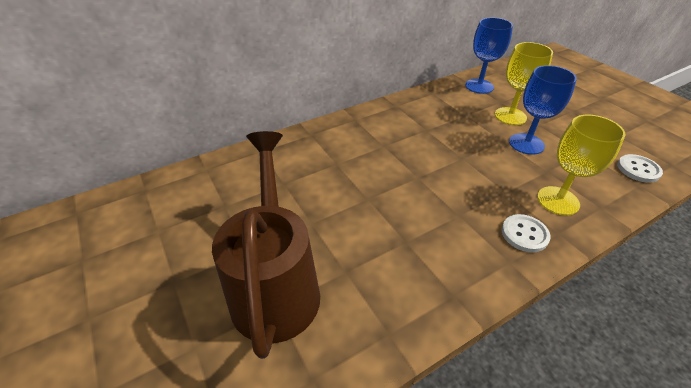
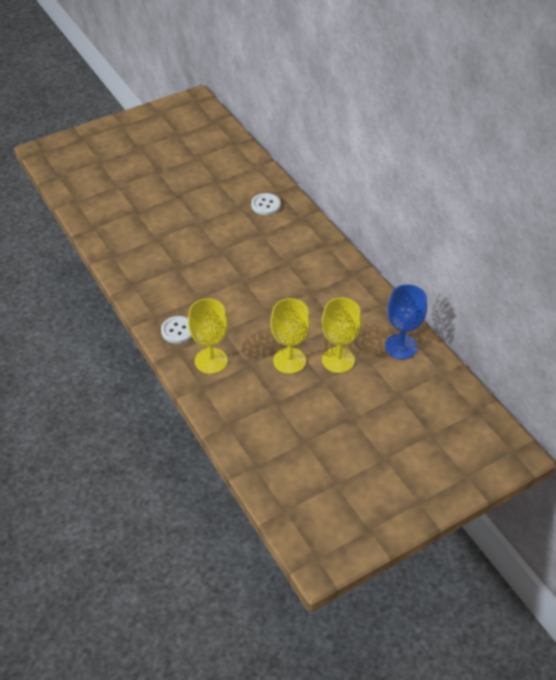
camera: 90 degrees right, 5 degrees up
(276, 285) = (150, 210): brown watering can -> none
(526, 144) = (289, 360): blue goblet -> yellow goblet
(638, 169) = (249, 434): white button -> white button (266, 205)

